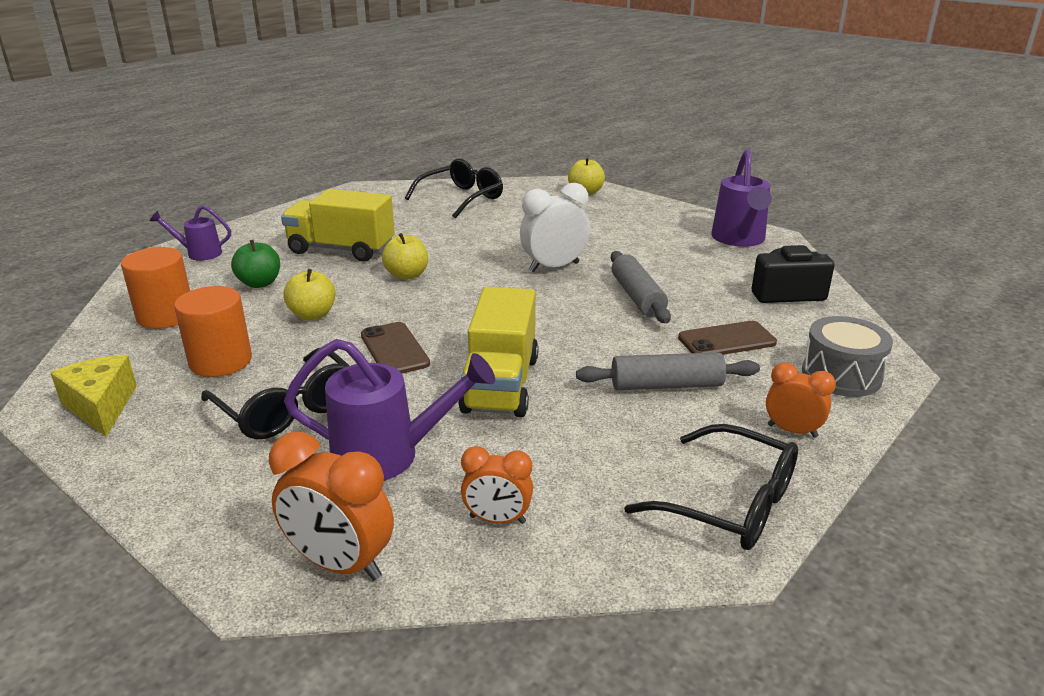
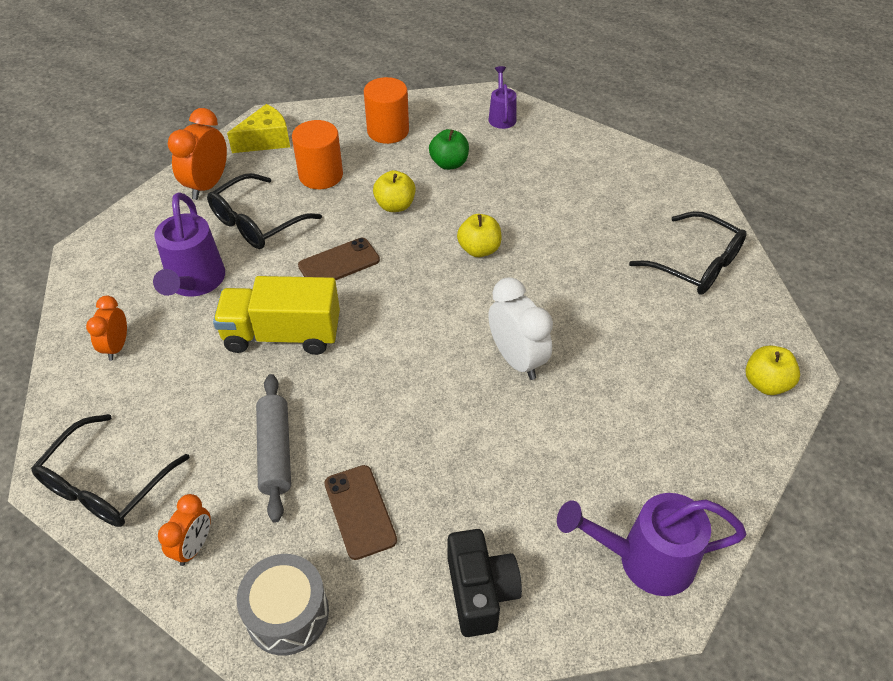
camera: 85 degrees right, 20 degrees up
(340, 564) = (93, 279): orange clock -> orange clock (207, 185)
(341, 249) = (528, 197): yellow truck -> none
(637, 297) = (453, 434): grey rolling pin -> none

